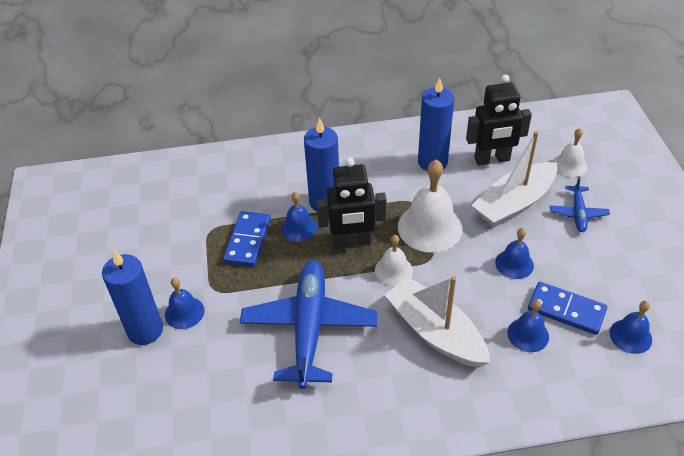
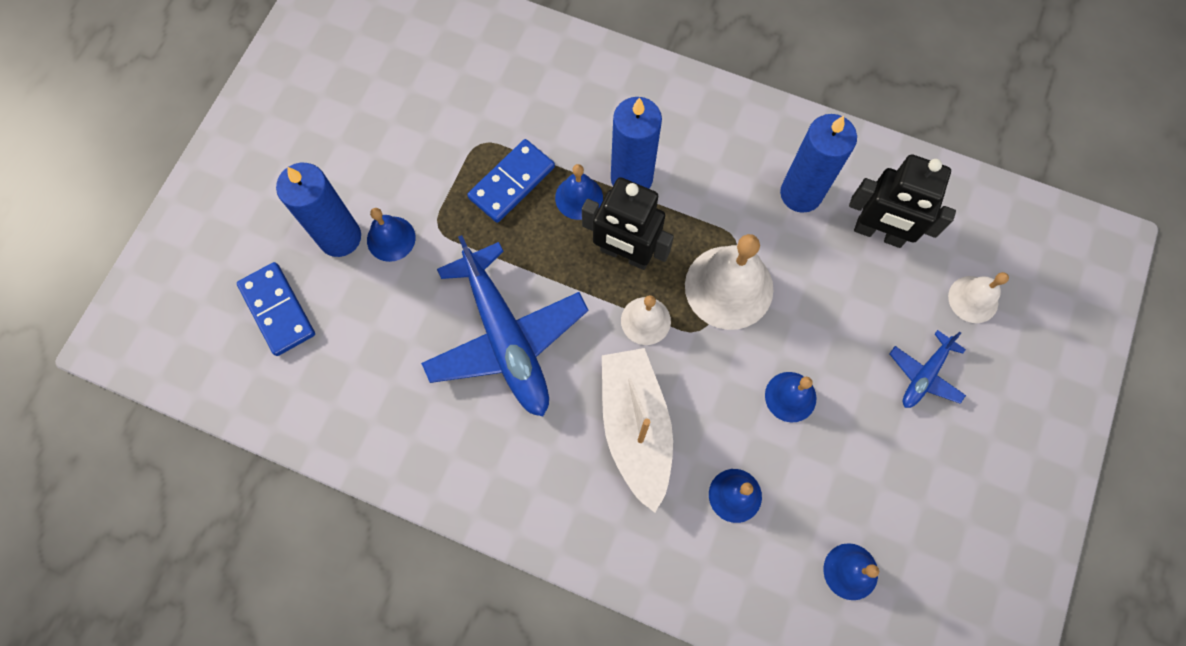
camera: 30 degrees right, 25 degrees up
(309, 328) = (506, 338): blue plane -> blue plane turned 120 degrees clockwise
(514, 203) = (856, 314): white boat -> none
(566, 310) = (803, 493): blue domino -> blue domino (278, 310)

